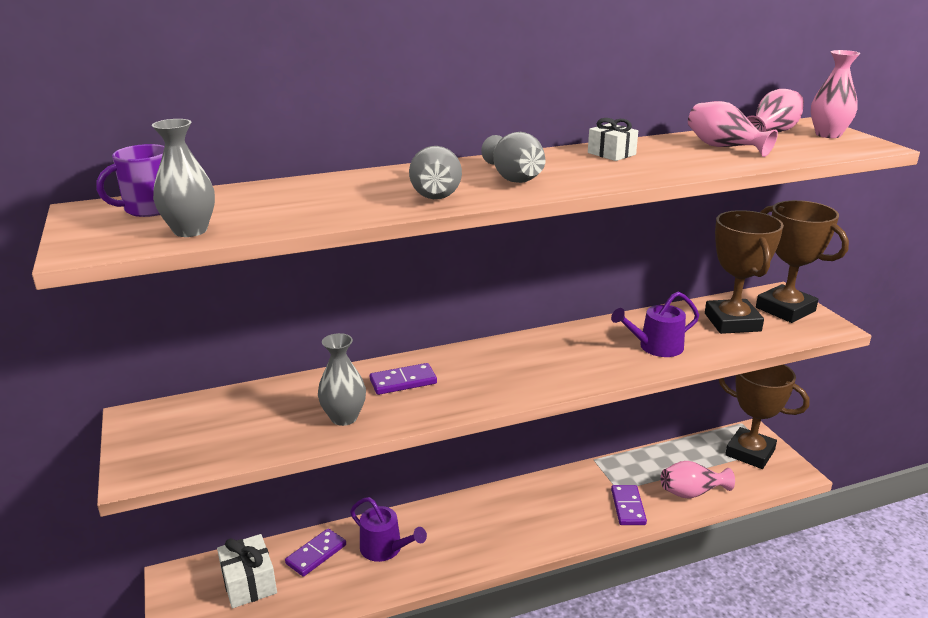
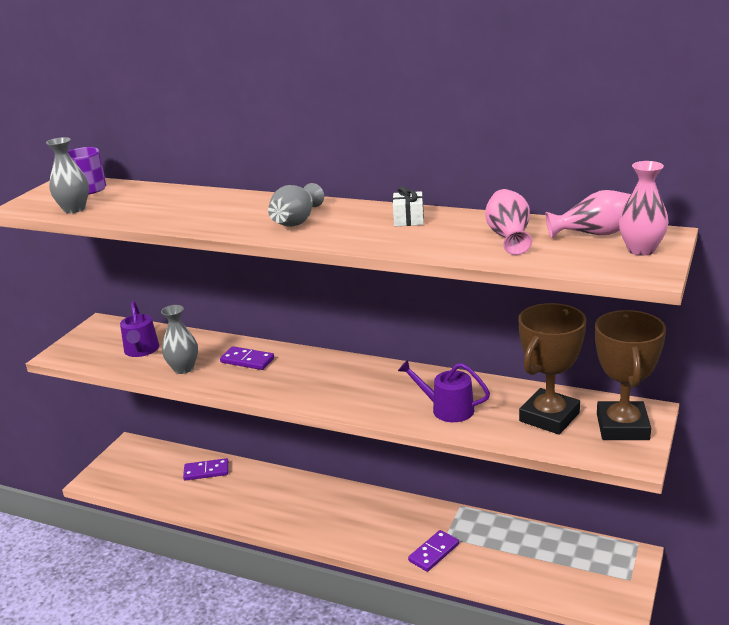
camera: 45 degrees right, 0 degrees up
(249, 583) = (156, 468): white gift -> none
(385, 548) = (245, 489): purple watering can -> purple watering can (141, 350)
(436, 194) = (227, 220): grey vase -> none
(692, 492) = (500, 571): pink vase -> none
(750, 452) = (604, 570): brown trophy -> none

